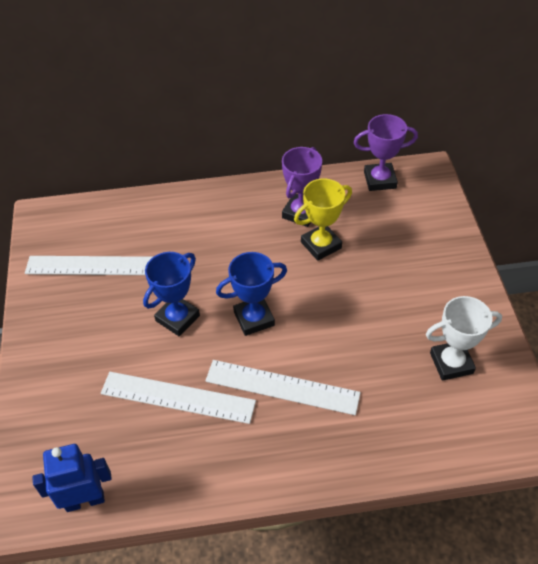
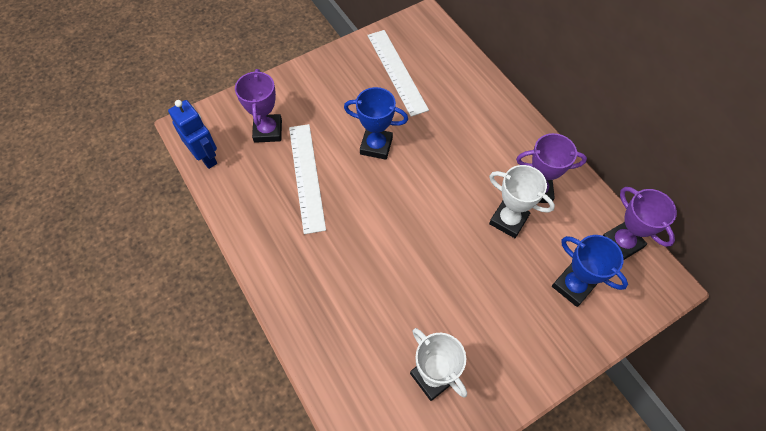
camera: 65 degrees right, 10 degrees up
(90, 418) = (268, 131): none -> purple trophy
(254, 318) = (402, 198): blue trophy -> blue trophy (573, 286)
(282, 387) = (346, 245): white ruler -> none
(321, 245) = (508, 220): yellow trophy -> white trophy

